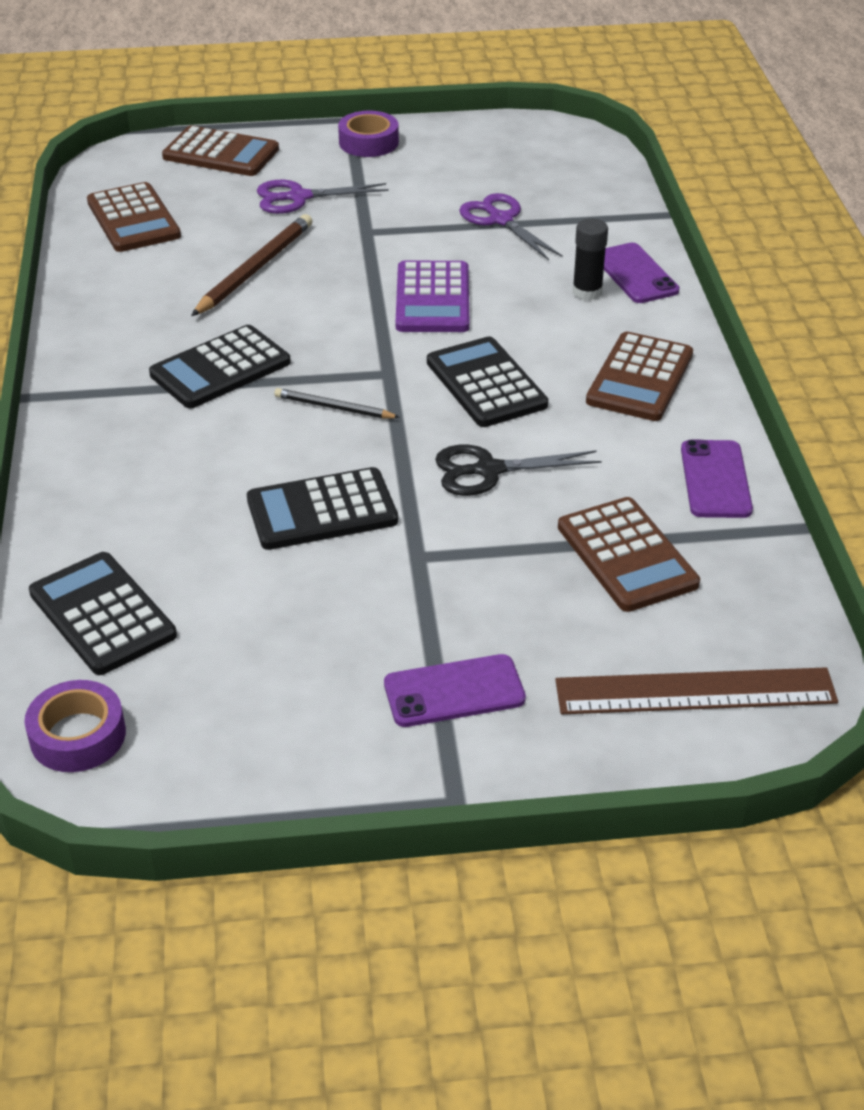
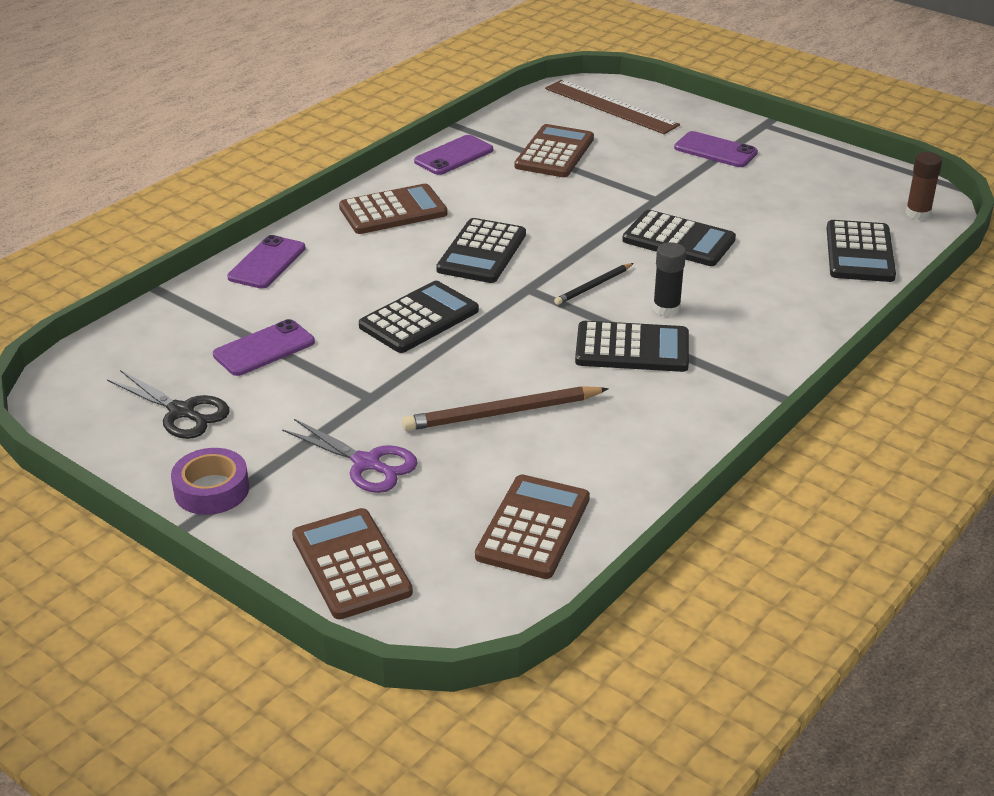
camera: 135 degrees left, 5 degrees down
(78, 735) = (918, 213): purple tape -> brown glue stick
(334, 408) = (593, 286): black pencil -> black pencil turned 75 degrees clockwise
(433, 298) = (419, 318): purple calculator -> black calculator
(488, 470) = (558, 213): black scissors -> black scissors (182, 412)
(501, 220) = (264, 349): purple scissors -> purple phone
(587, 292) = (319, 269): black glue stick -> black glue stick (666, 308)

